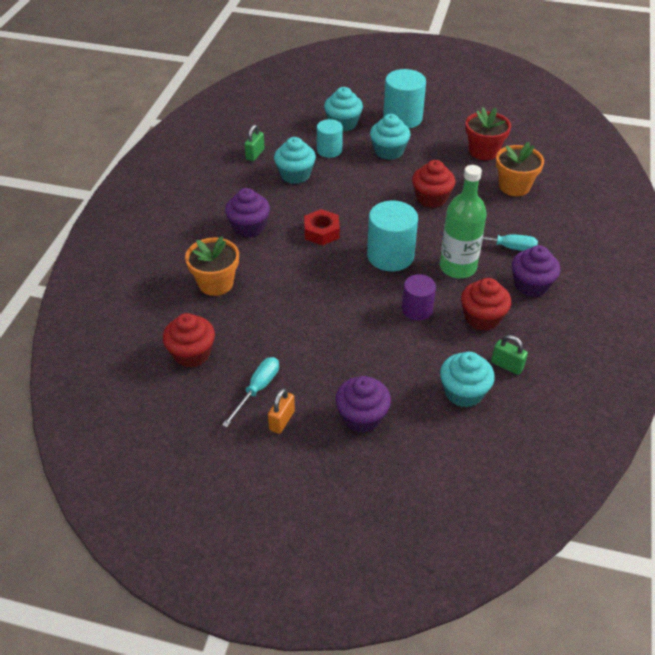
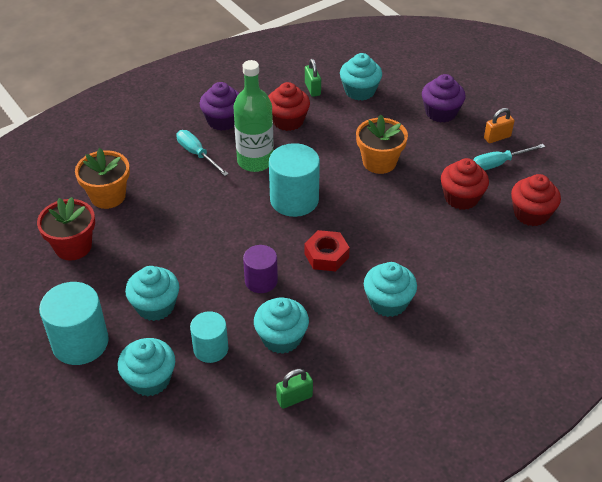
camera: 140 degrees left, 0 degrees up
(216, 283) = (467, 262): orange flower pot -> orange flower pot (379, 162)
(249, 227) = (388, 302): purple cupcake -> turquoise cupcake
(417, 309) = (326, 150): purple cylinder -> purple cylinder (261, 281)
(431, 198) = (191, 229): red cupcake -> red cupcake (461, 198)

